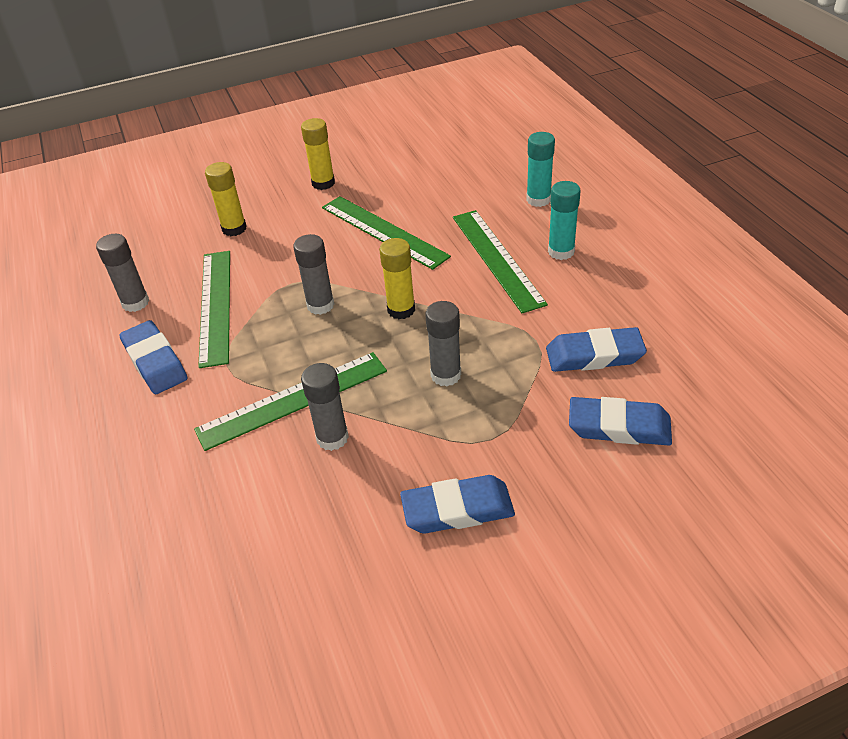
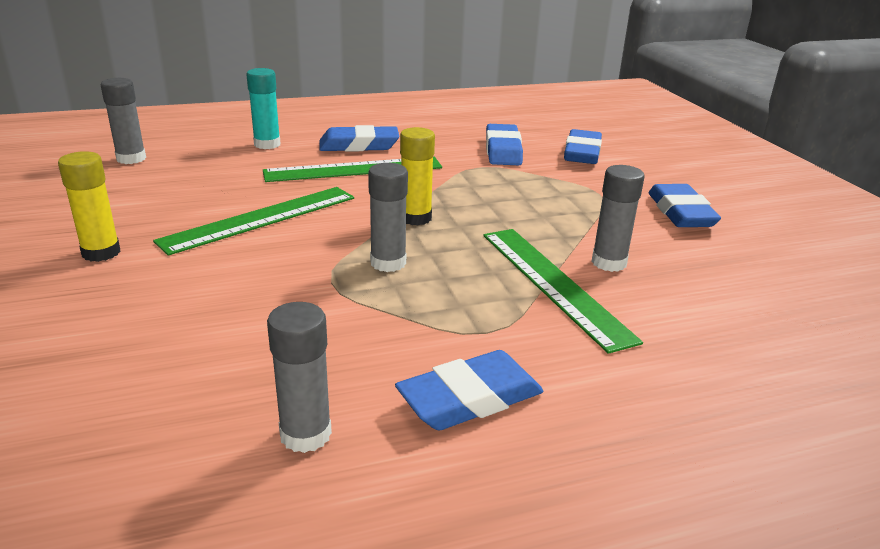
camera: 90 degrees left, 15 degrees down
(216, 306) = (354, 343): green ruler -> none
(234, 229) = (154, 330): yellow glue stick -> none
(446, 375) = (520, 205): grey glue stick -> grey glue stick (131, 159)
(561, 251) = (359, 145): turquoise glue stick -> blue eraser

